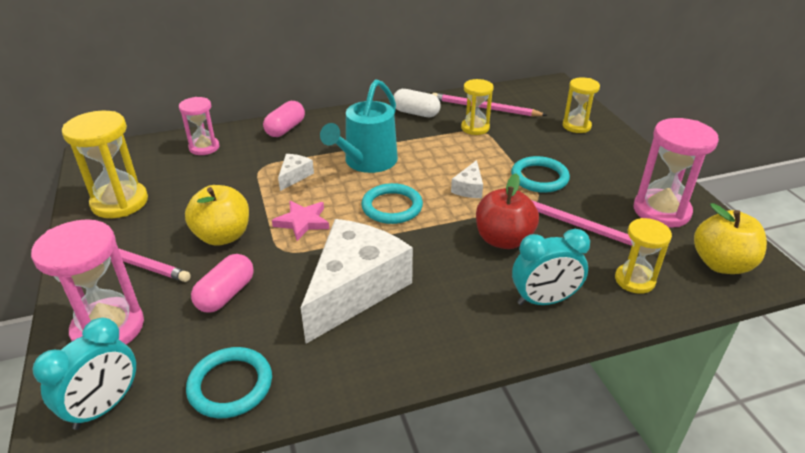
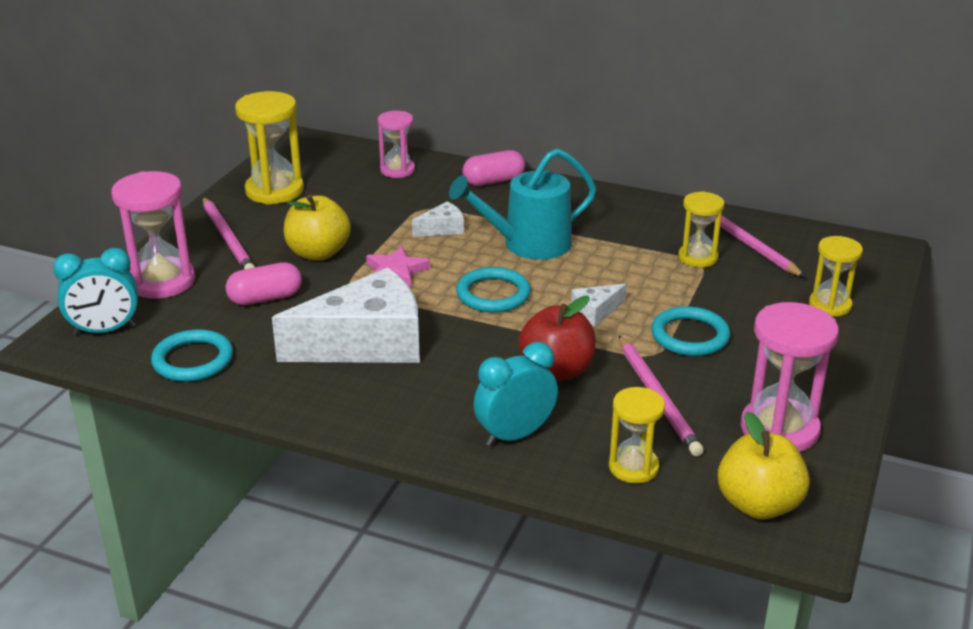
camera: 40 degrees right, 5 degrees down
(416, 113) = (653, 216): white capsule -> none
(544, 300) = (515, 435): turquoise clock -> turquoise clock turned 120 degrees clockwise

